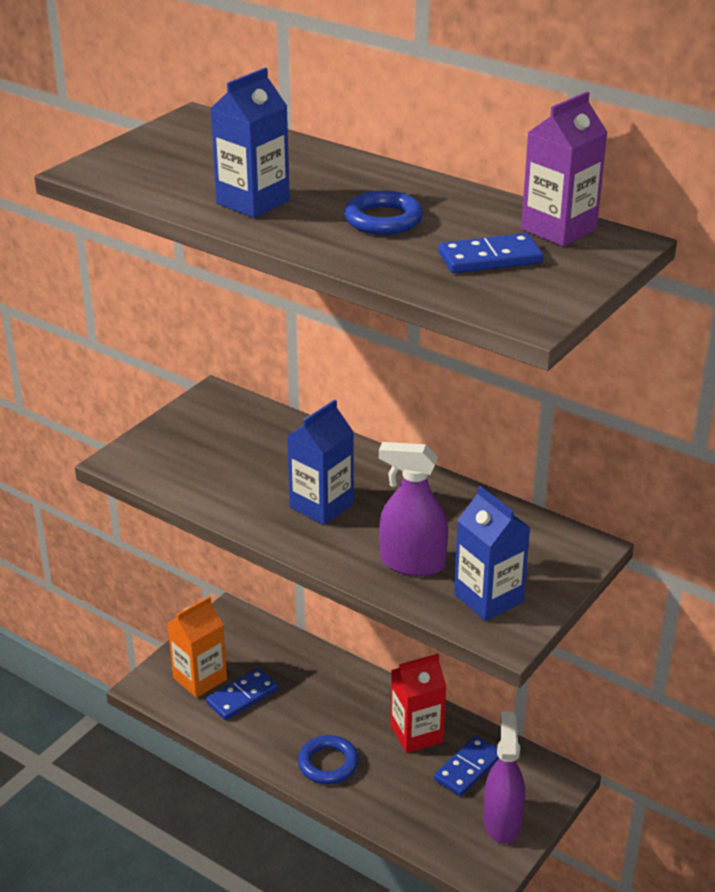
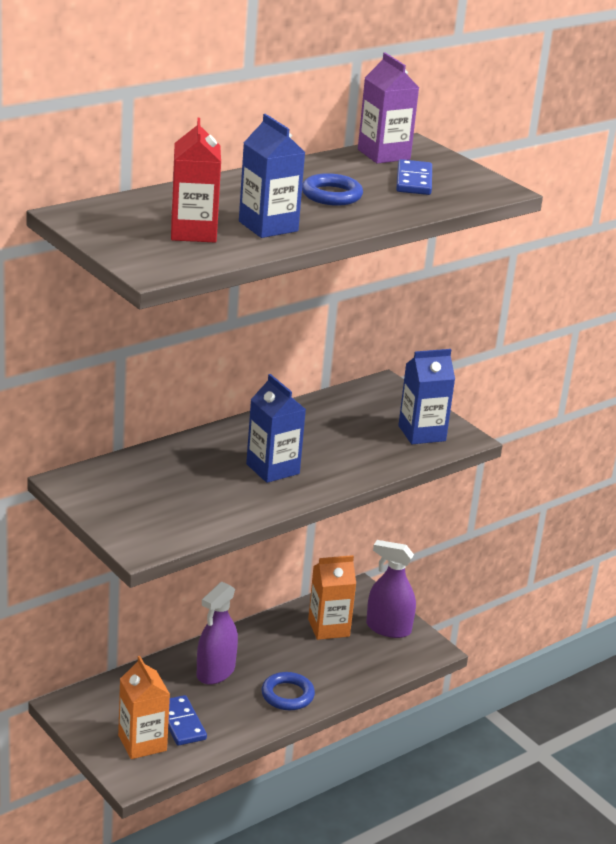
camera: 75 degrees left, 5 degrees down
(412, 563) = (367, 450): purple spray bottle -> purple spray bottle (215, 672)
(416, 734) = (279, 641): red carton -> red carton (193, 232)
(468, 768) = (328, 628): blue domino -> orange carton

